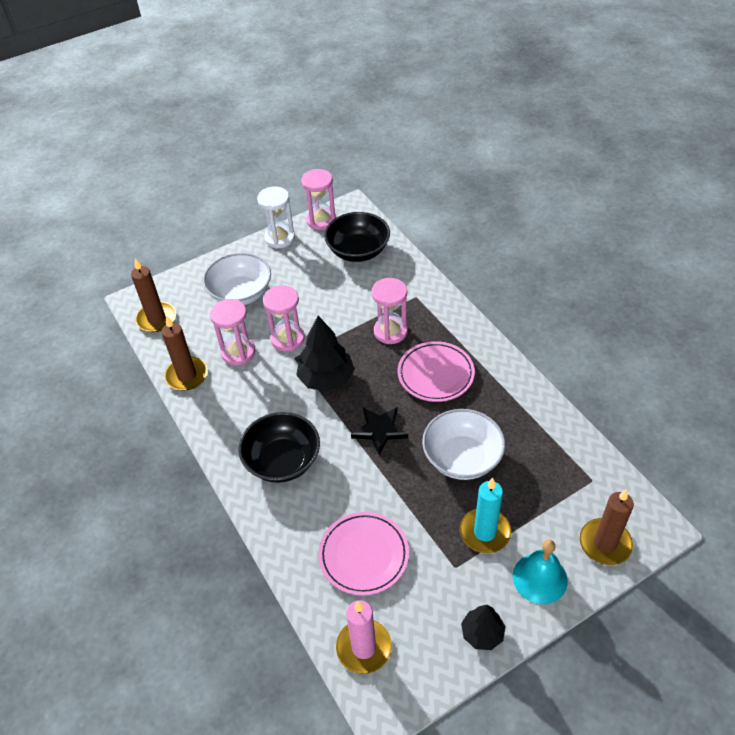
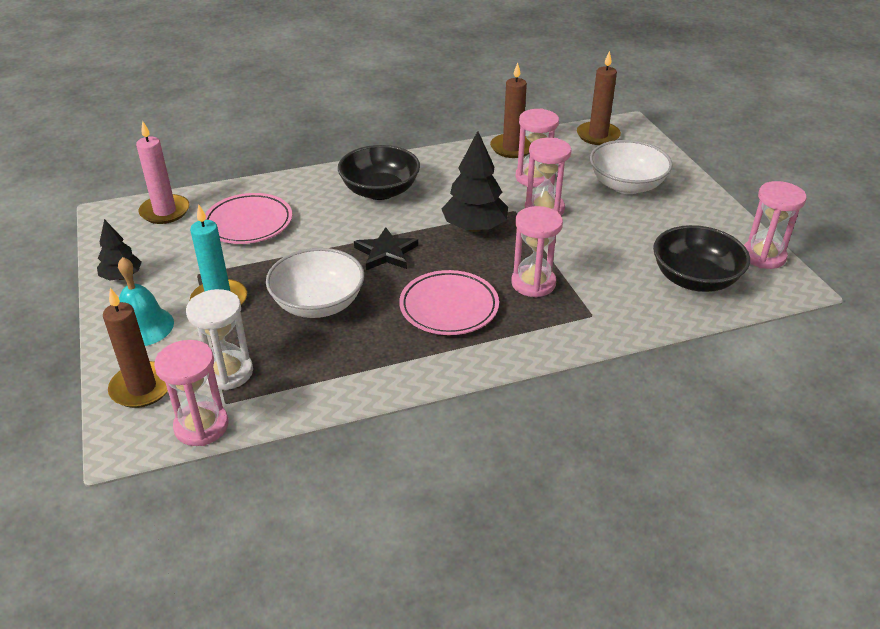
camera: 100 degrees right, 10 degrees down
(280, 238) = (726, 220): white hourglass -> white hourglass (228, 372)
(620, 486) = (201, 426): none -> pink hourglass

